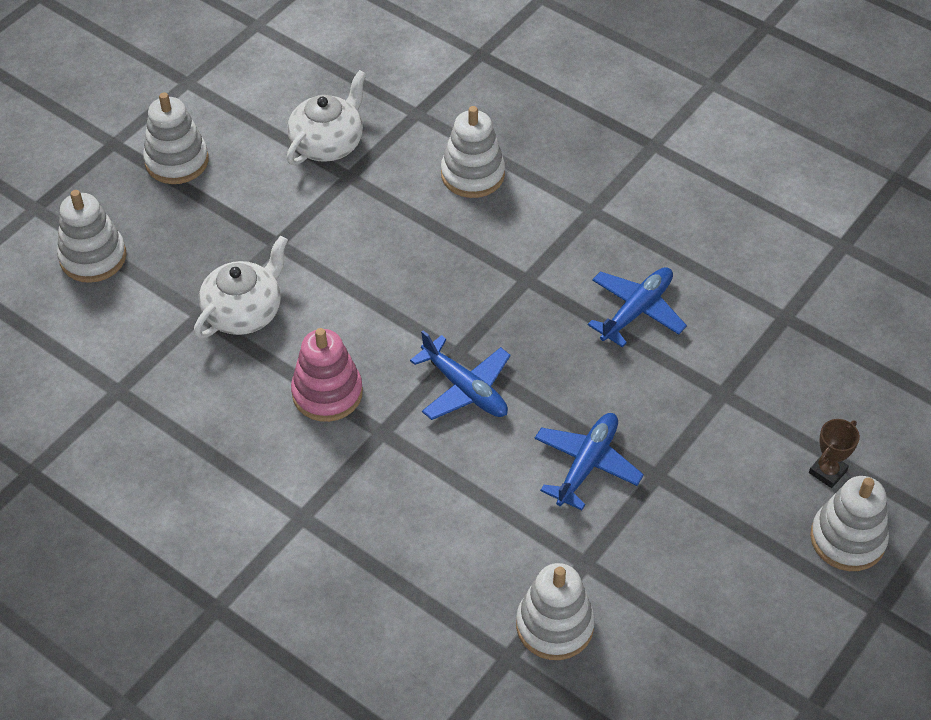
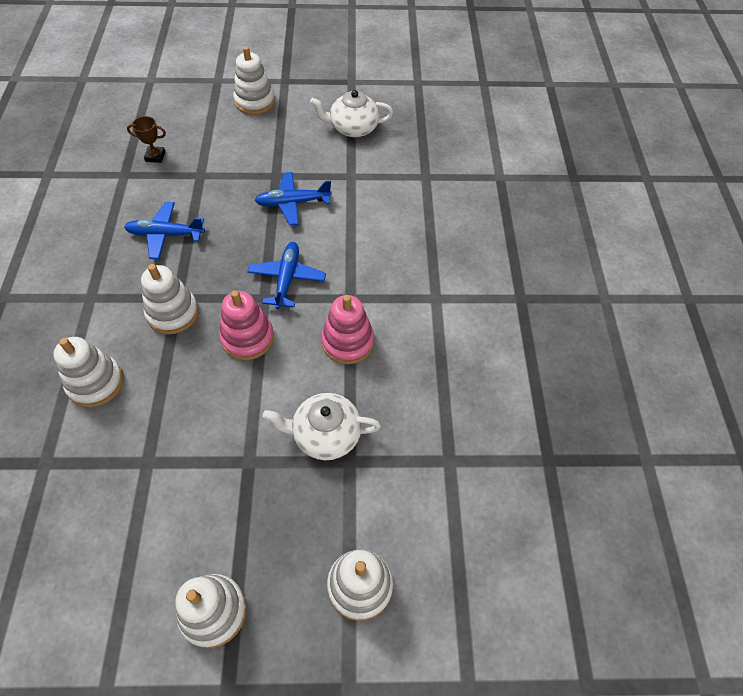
camera: 130 degrees left, 5 degrees up
(328, 143) = (119, 503): white teapot -> white teapot (353, 128)
(415, 311) = (247, 338): none -> pink stacking toy
(554, 625) = (393, 170): white stacking toy -> white stacking toy (173, 313)
(827, 472) = (220, 121): brown trophy -> brown trophy (155, 156)

